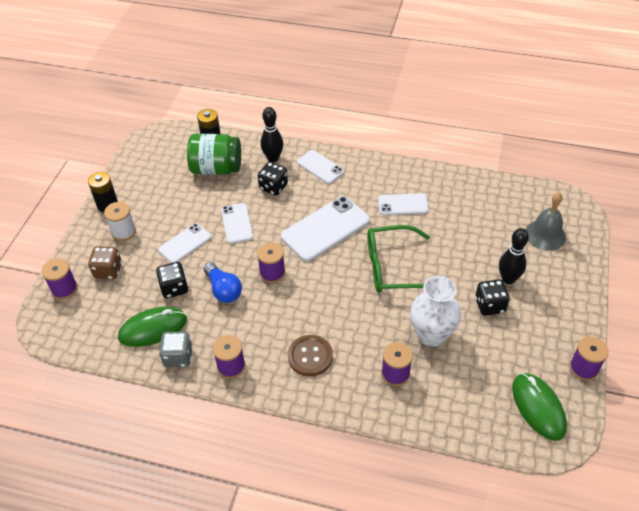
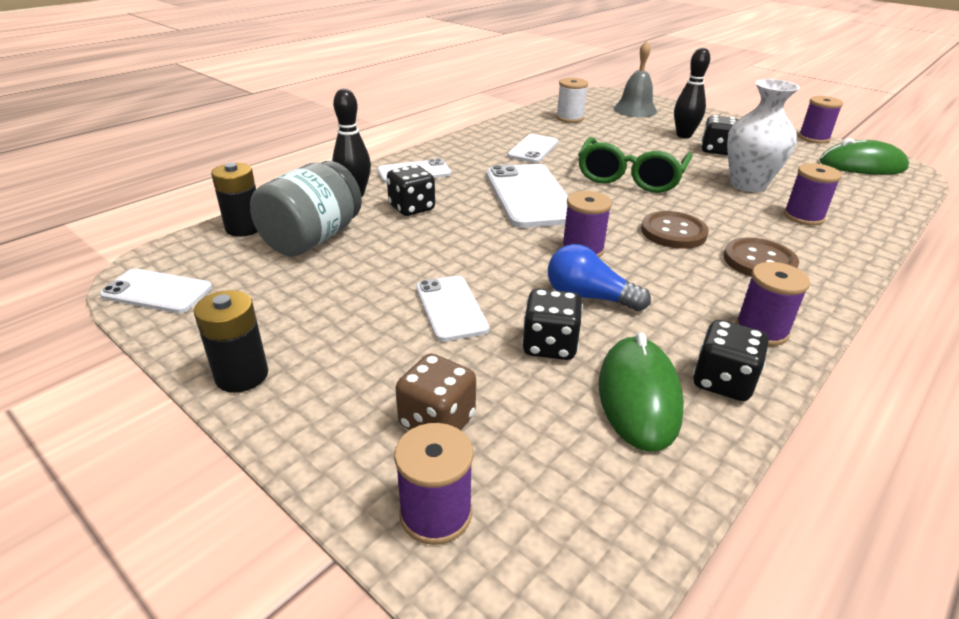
camera: 65 degrees left, 15 degrees down
(123, 232) = (346, 372): white spool -> white spool (569, 118)
(178, 357) = (722, 382): grey dice -> black dice
(216, 168) = (312, 239): green jar -> grey jar
(223, 290) = (589, 297): blue light bulb -> blue light bulb turned 150 degrees counterclockwise
(237, 223) = (454, 251): white phone -> white phone (157, 292)
(322, 308) = (673, 232): none -> brown button

